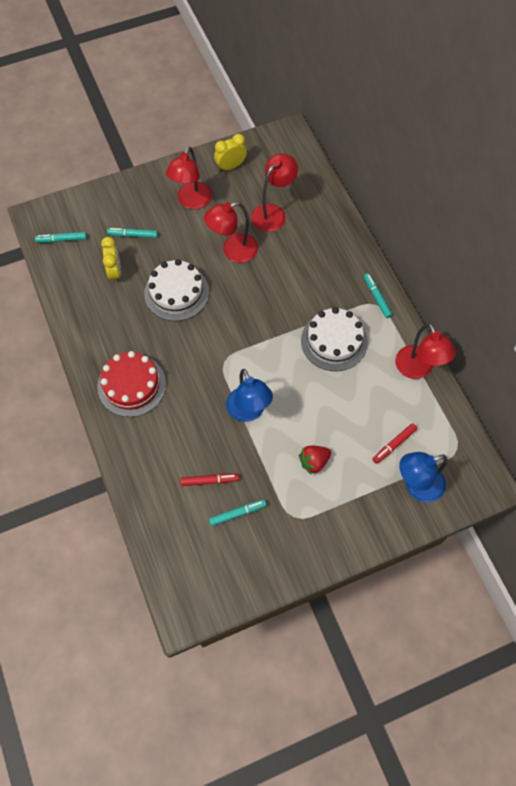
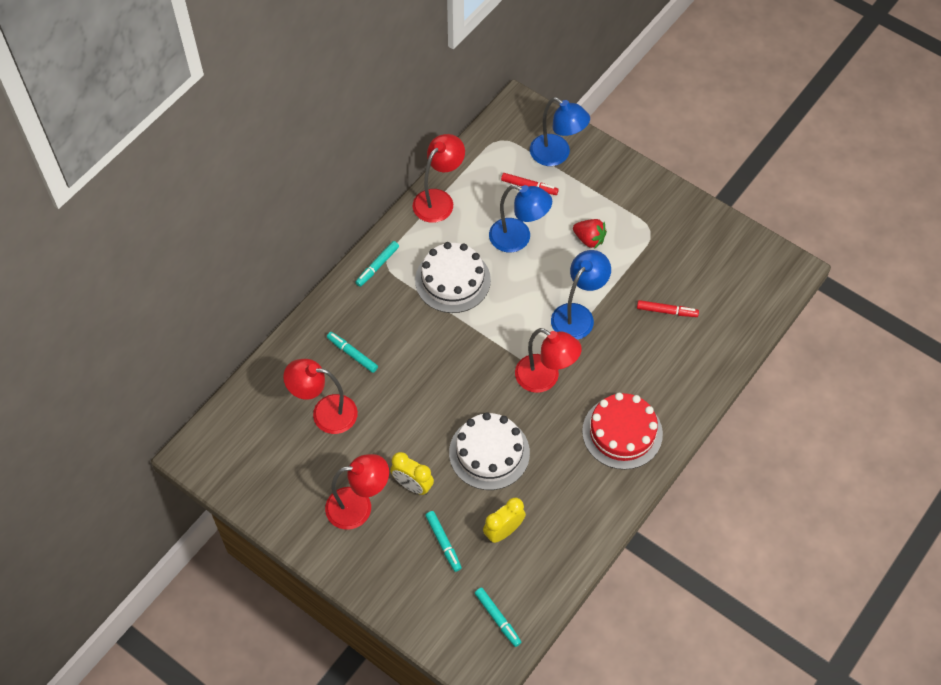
camera: 120 degrees left, 5 degrees down
(209, 481) = (666, 311): red marker -> red marker turned 135 degrees clockwise
(231, 166) = (282, 492): yellow clock -> yellow clock (412, 485)
(233, 251) = (401, 426): red lamp -> red lamp (545, 378)
(237, 513) = (679, 274): turquoise marker -> turquoise marker (352, 354)
(346, 408) = (518, 238): none -> blue lamp

